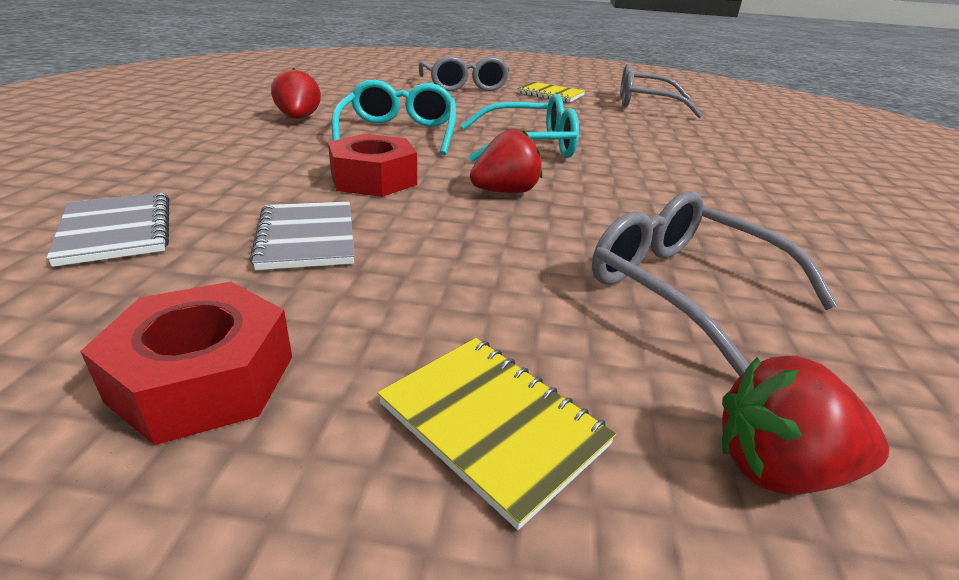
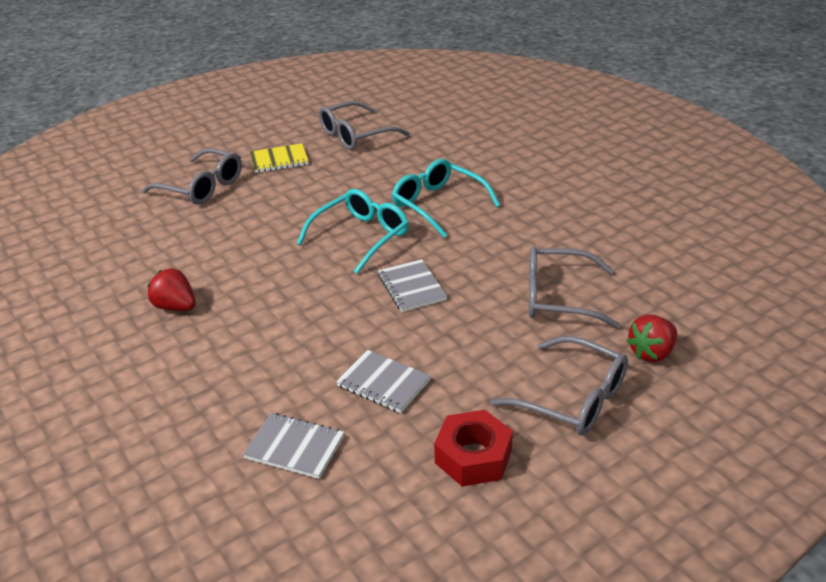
camera: 40 degrees left, 5 degrees up
(373, 179) = (335, 325): red nut -> none
(399, 133) = (268, 275): turquoise glasses -> turquoise glasses (438, 204)
(492, 424) = (573, 399): yellow notebook -> grey glasses
(505, 192) = (412, 287): red strawberry -> grey notebook

